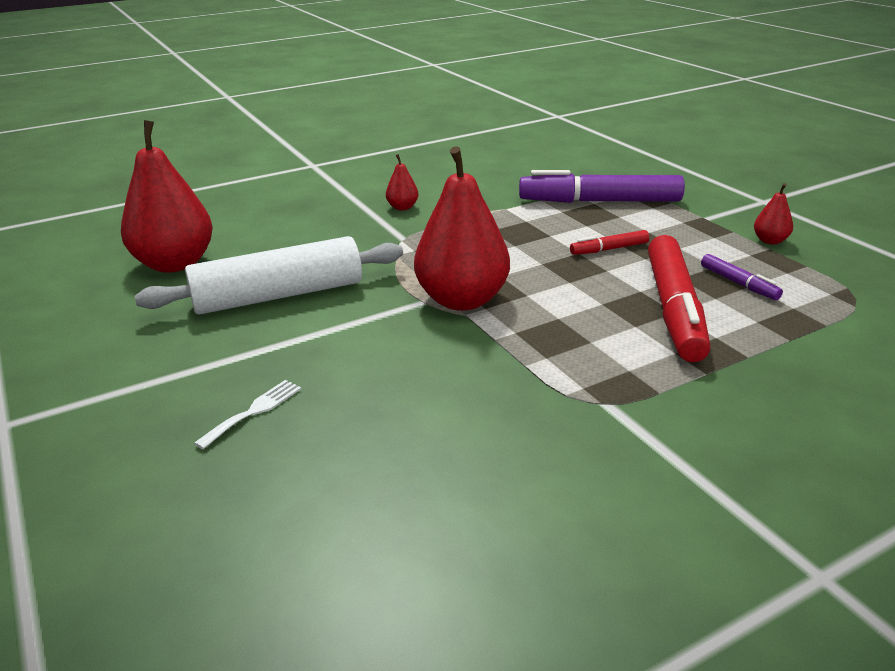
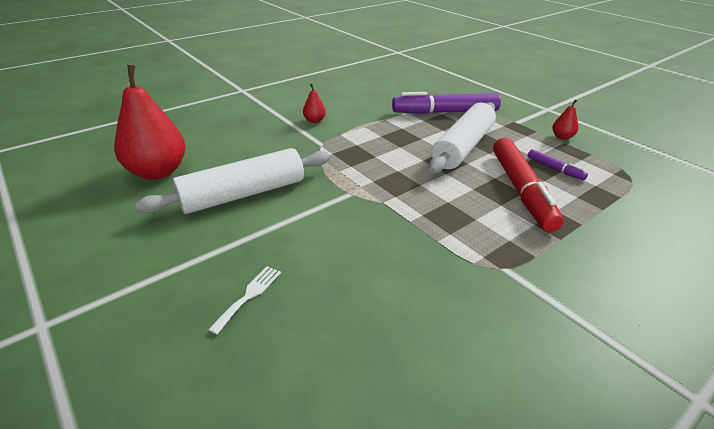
camera: 10 degrees left, 5 degrees up
(462, 300) = (377, 191): red pear -> none
(609, 249) = (463, 147): red marker -> white rolling pin

